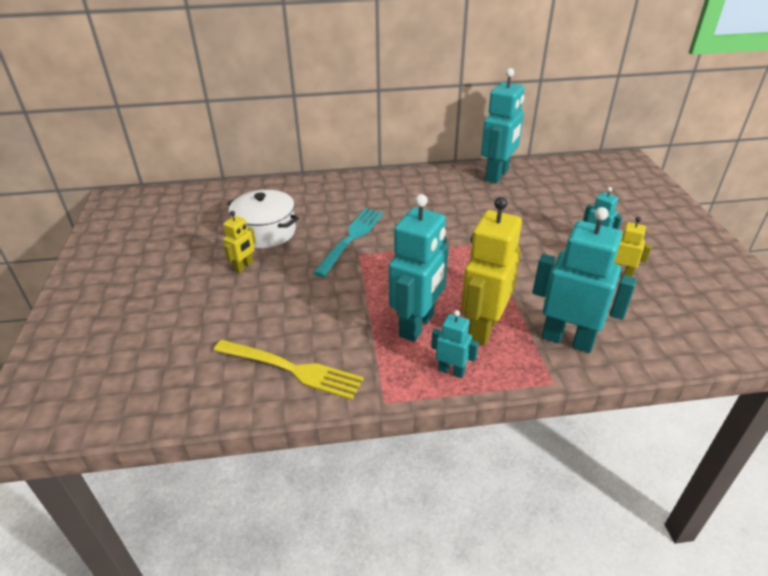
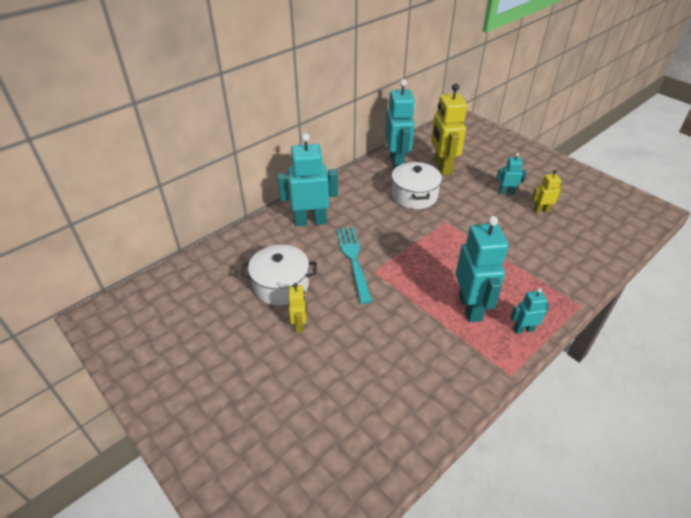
camera: 35 degrees left, 5 degrees up
(291, 369) = (429, 387): yellow fork -> none
(480, 208) = (414, 195): none -> white pot
(483, 328) = (509, 288): yellow robot -> yellow robot (442, 167)
(567, 340) = (559, 271): turquoise robot -> turquoise robot (310, 221)

